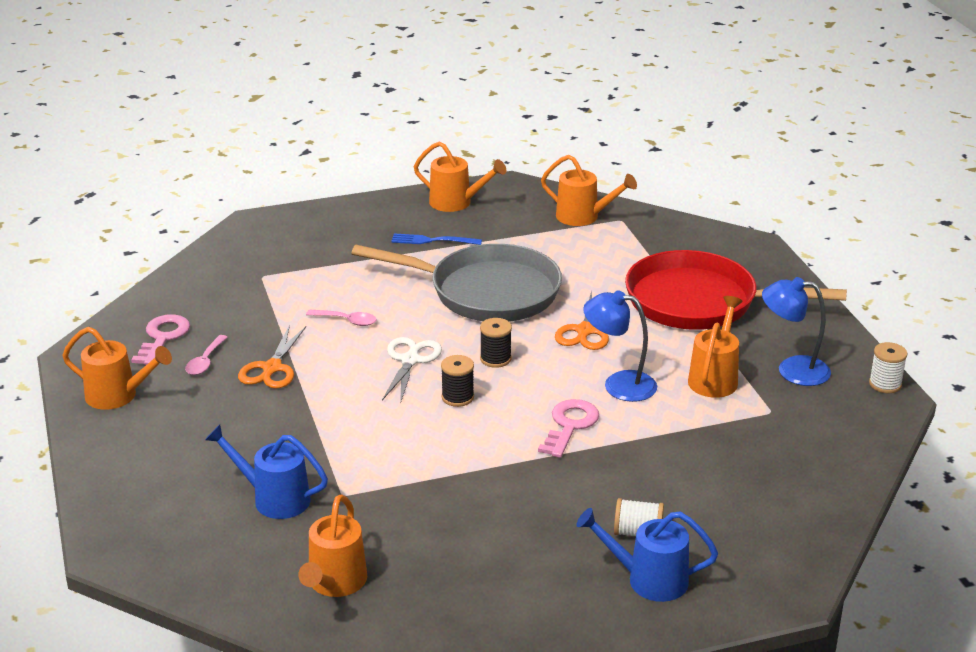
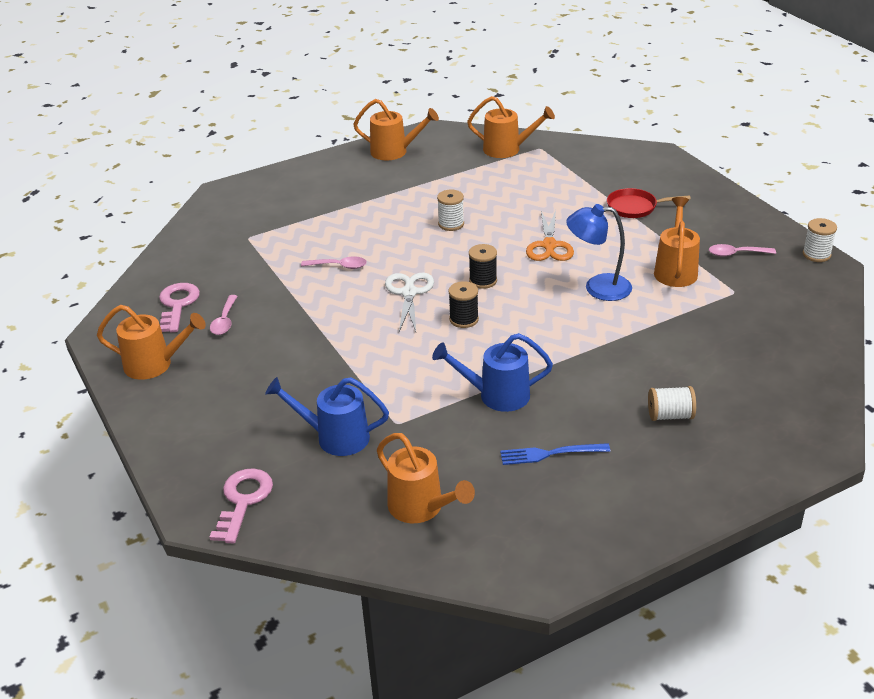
camera: 10 degrees left, 5 degrees up
(272, 368) = (288, 318): orange scissors -> none
(334, 584) = (421, 508): orange watering can -> orange watering can turned 45 degrees counterclockwise
(432, 241) = (386, 186): blue fork -> blue fork (549, 454)
(486, 292) = (451, 224): grey pan -> white spool
(570, 425) = (571, 329): pink key -> pink key (243, 501)
(648, 579) = (697, 456): blue watering can -> blue watering can (496, 395)
(700, 302) = (635, 207): red pan -> red pan, size x0.44
(792, 370) = (736, 254): blue lamp -> pink spoon

